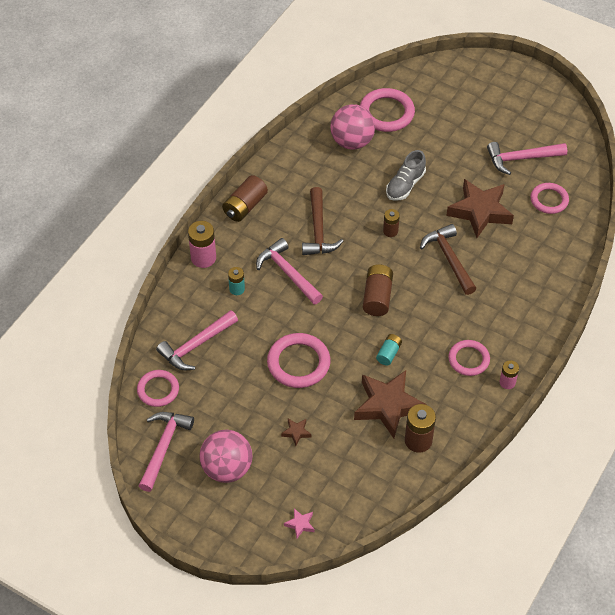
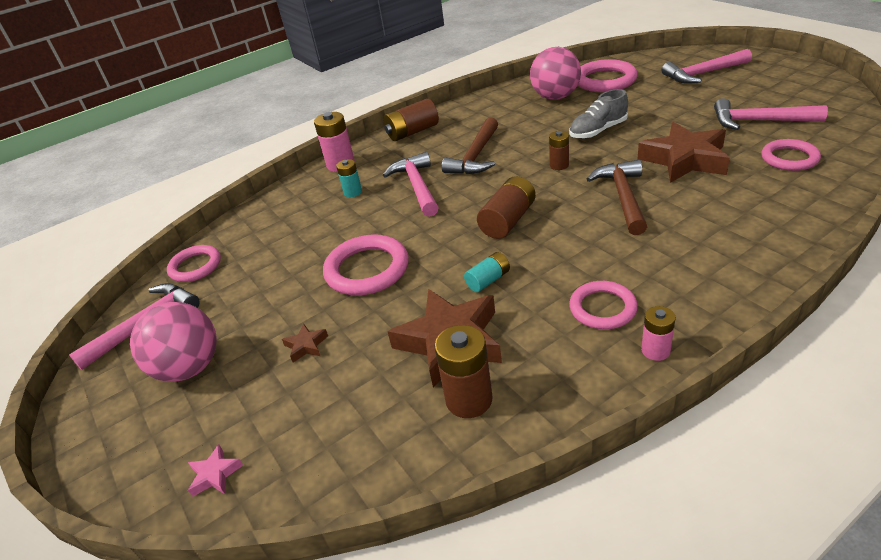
camera: 30 degrees right, 15 degrees down
(196, 346) = (270, 233): pink hammer -> pink hammer (702, 74)

